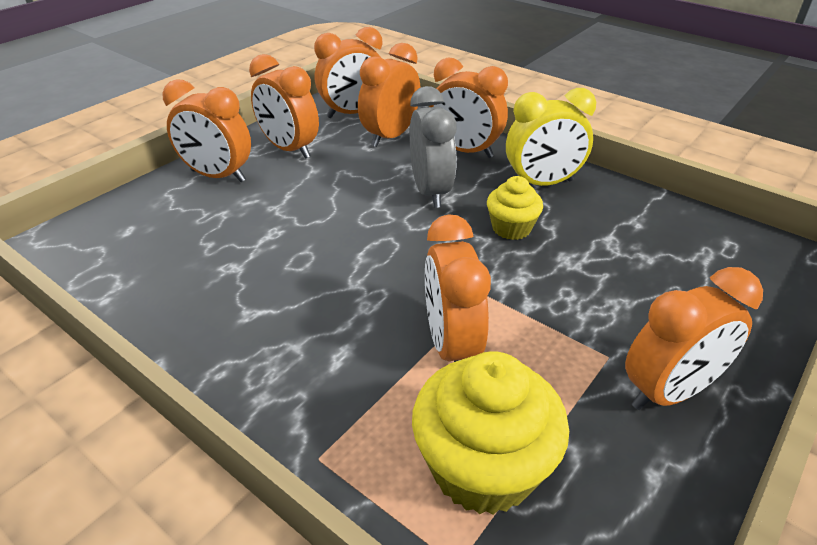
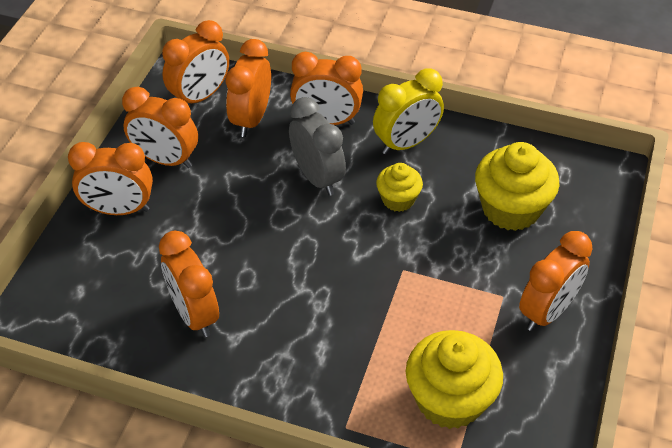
camera: 20 degrees left, 10 degrees up
(451, 345) = (395, 319): orange clock -> orange clock (194, 314)
(648, 266) = (511, 208): none -> yellow cupcake

